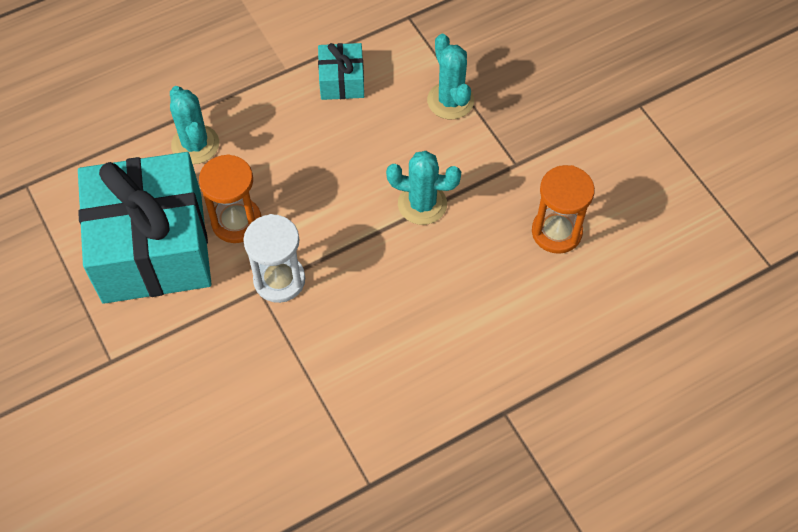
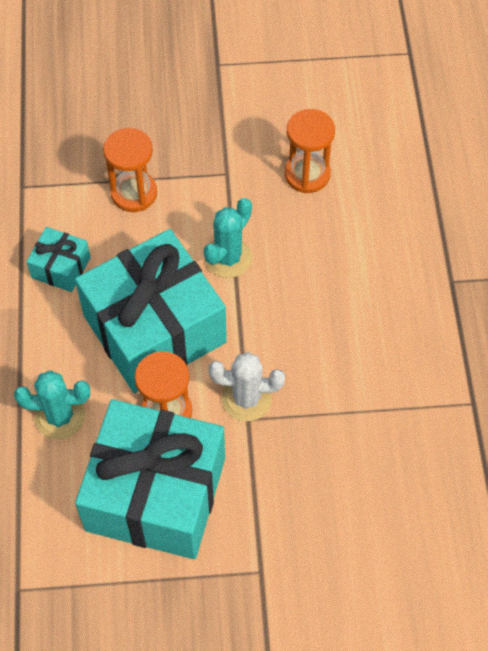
camera: 65 degrees left, 0 degrees up
(279, 280) = (246, 399): white hourglass -> white cactus
(316, 177) = (154, 329): none -> turquoise gift
(450, 101) = (134, 193): turquoise cactus -> orange hourglass

